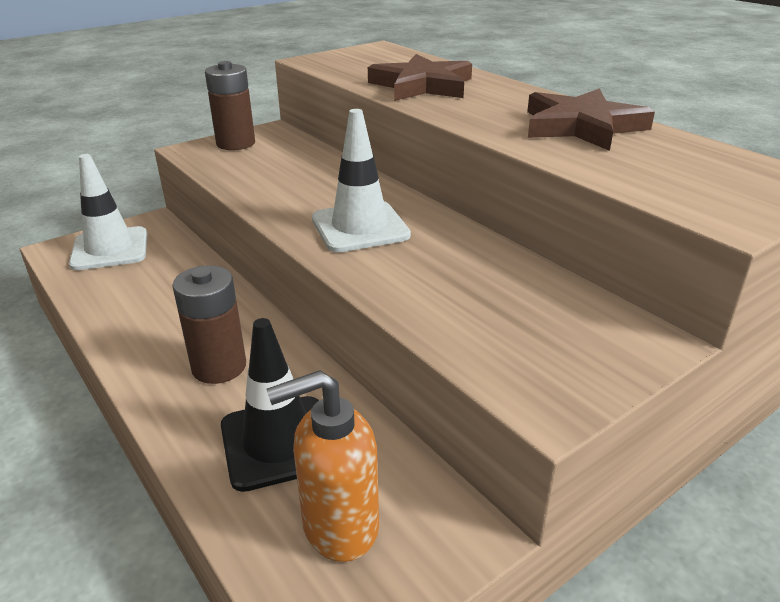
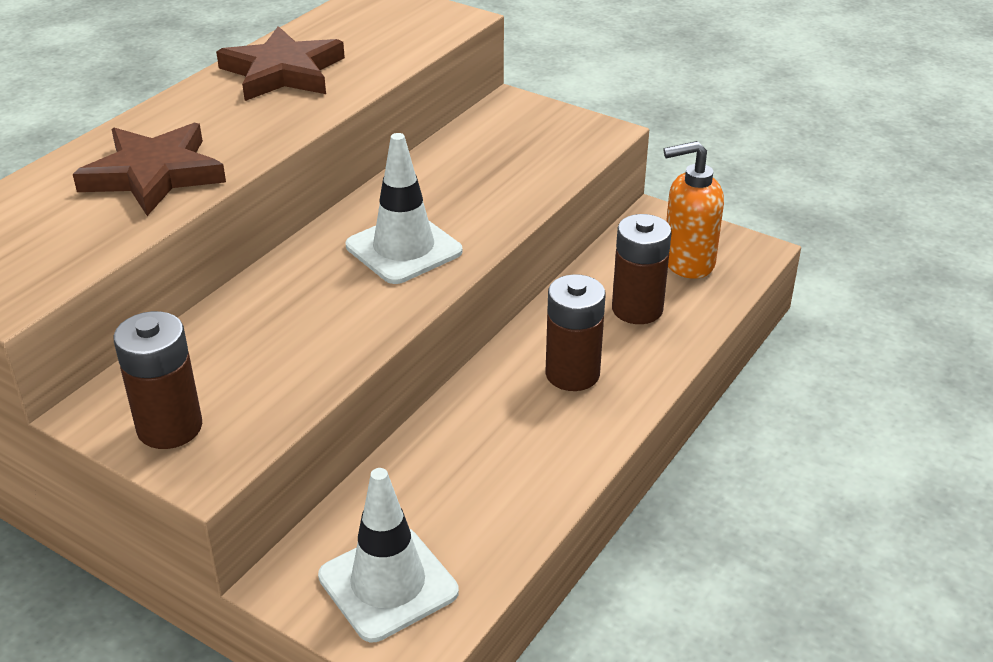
camera: 110 degrees left, 5 degrees up
(278, 442) = (637, 309): black traffic cone -> brown battery
(339, 526) = (687, 262): orange soap dispenser -> orange soap dispenser turned 120 degrees clockwise

